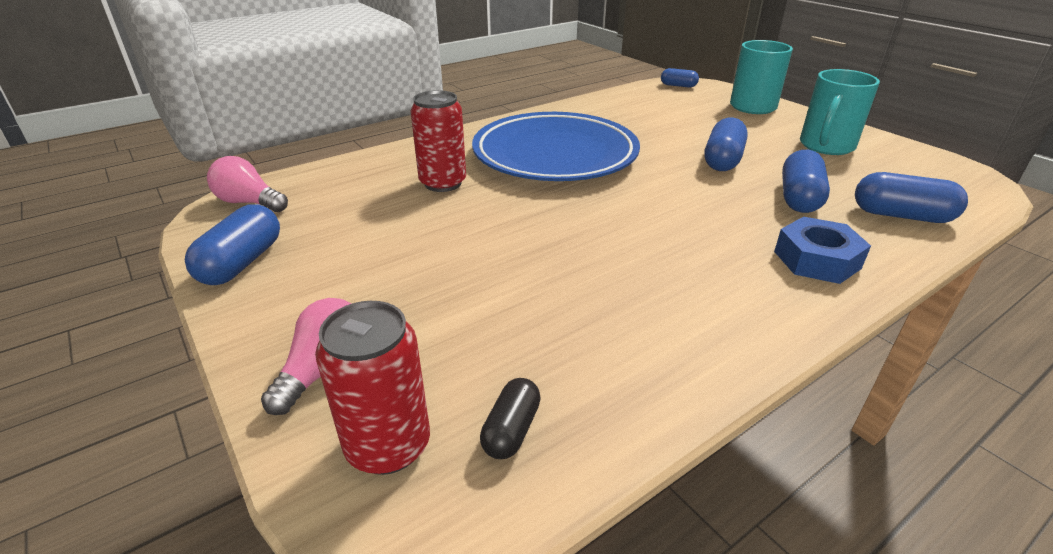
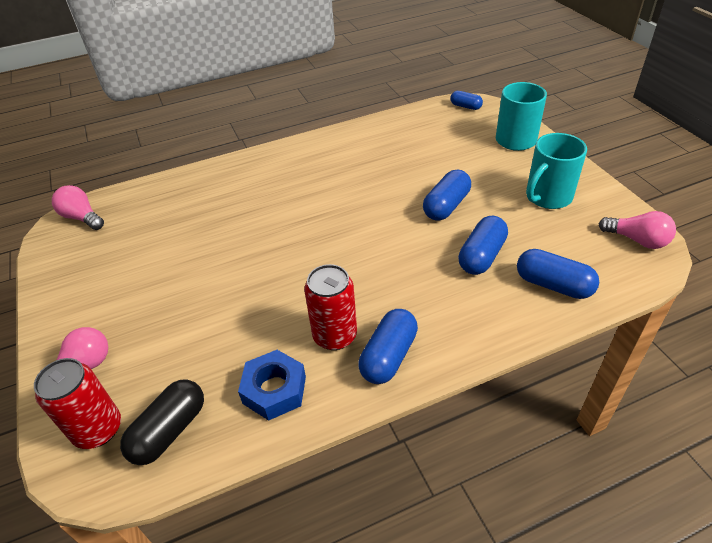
camera: 15 degrees right, 10 degrees up
(242, 263) = (61, 274): blue capsule -> blue capsule (388, 356)
(443, 183) = (218, 211): red can -> red can (335, 336)
(511, 430) = (169, 431): black capsule -> black capsule, size x1.65
(555, 155) = (315, 187): blue plate -> none
(817, 260) = (451, 322): blue nut -> blue nut (274, 390)
(951, 172) = (637, 240): none -> pink light bulb

